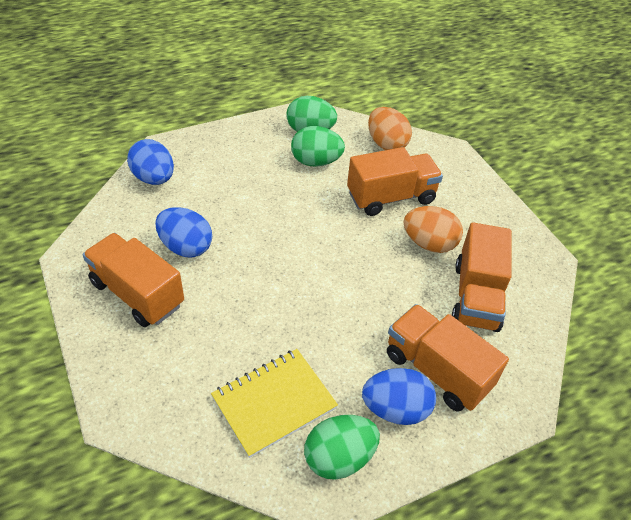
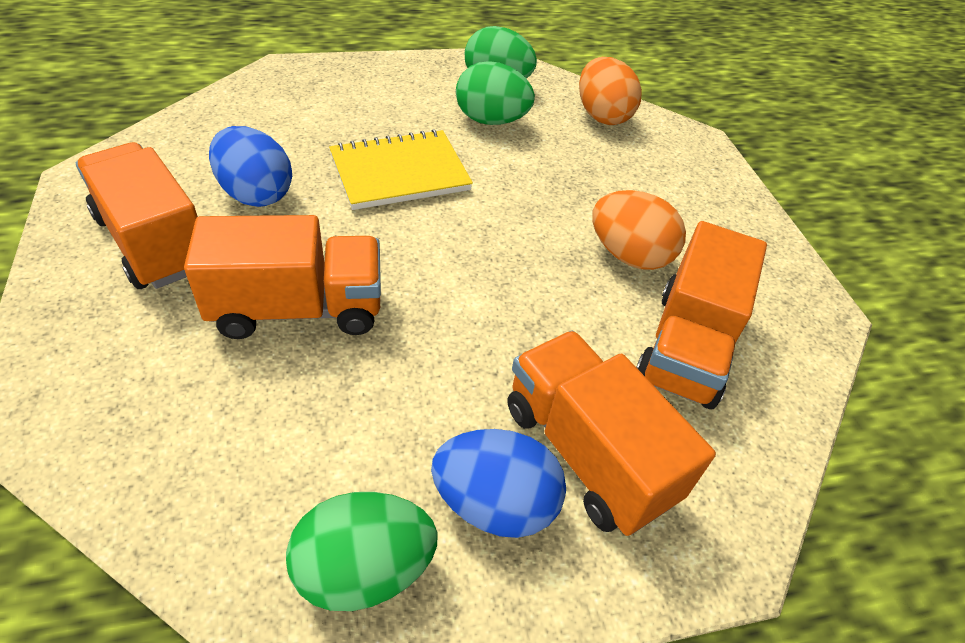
camera: 10 degrees right, 0 degrees up
(154, 178) = (253, 102): blue egg -> none
(274, 402) = (289, 447): yellow notebook -> yellow notebook (399, 172)
(391, 197) = (588, 183): orange truck -> orange truck (298, 308)

